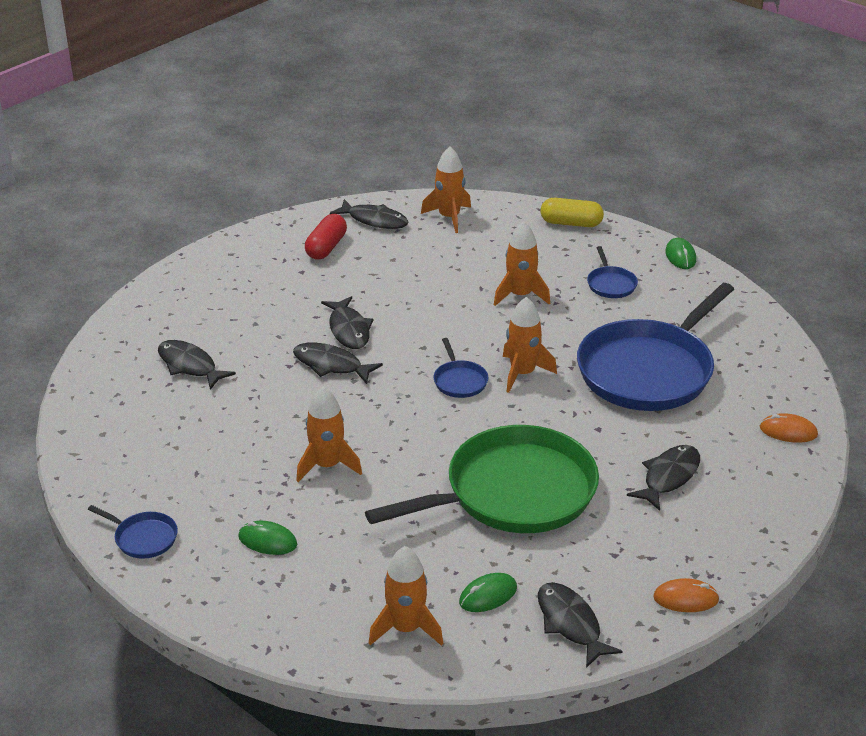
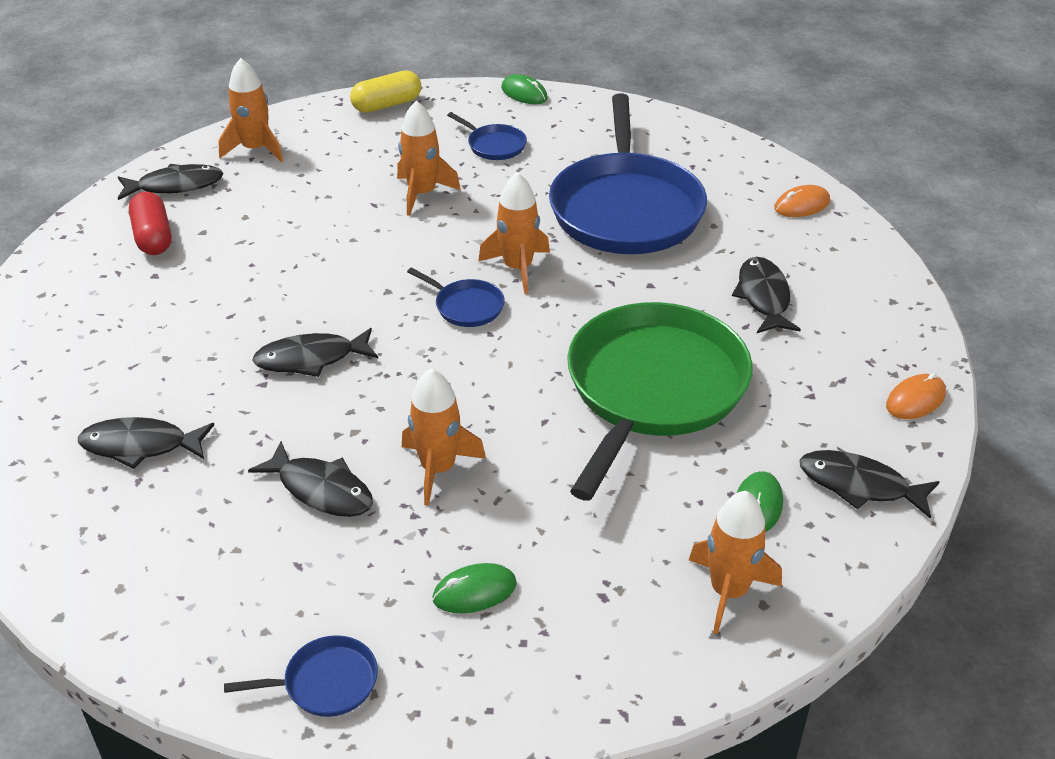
camera: 40 degrees left, 5 degrees up
(349, 330) = (285, 312): black fish -> black fish (321, 490)

